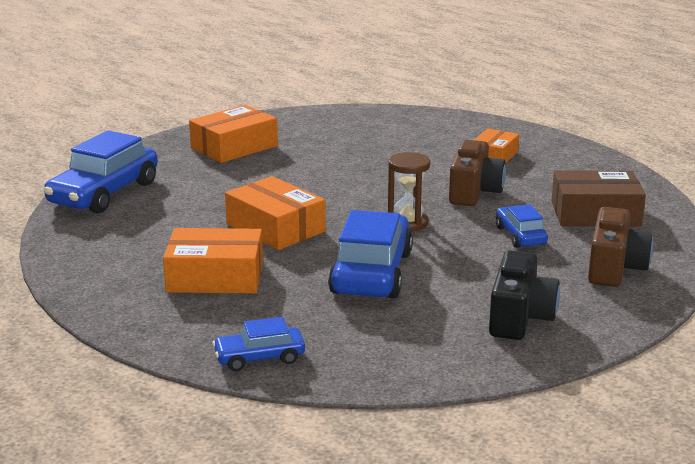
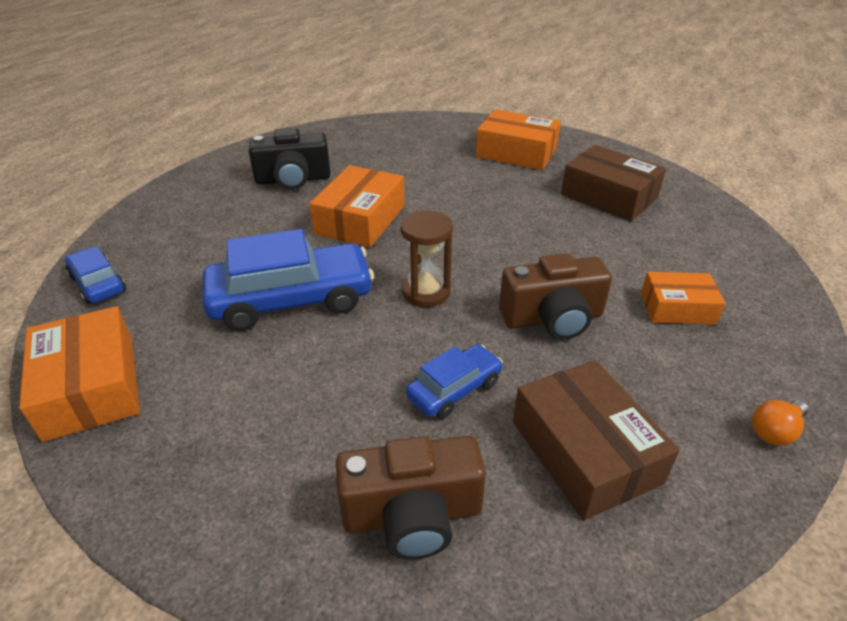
camera: 65 degrees right, 15 degrees up
(104, 193) = (371, 132): blue car -> none
(215, 277) = (245, 219): orange box -> orange box (91, 387)
(344, 136) = (608, 196): none -> brown box
(519, 317) = (222, 443): black camera -> black camera (293, 179)
(609, 167) = (775, 431): none -> orange light bulb

